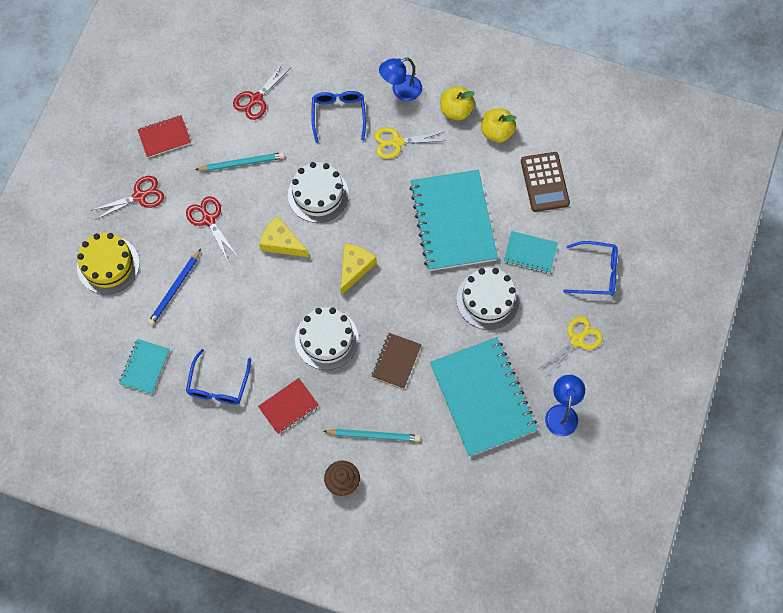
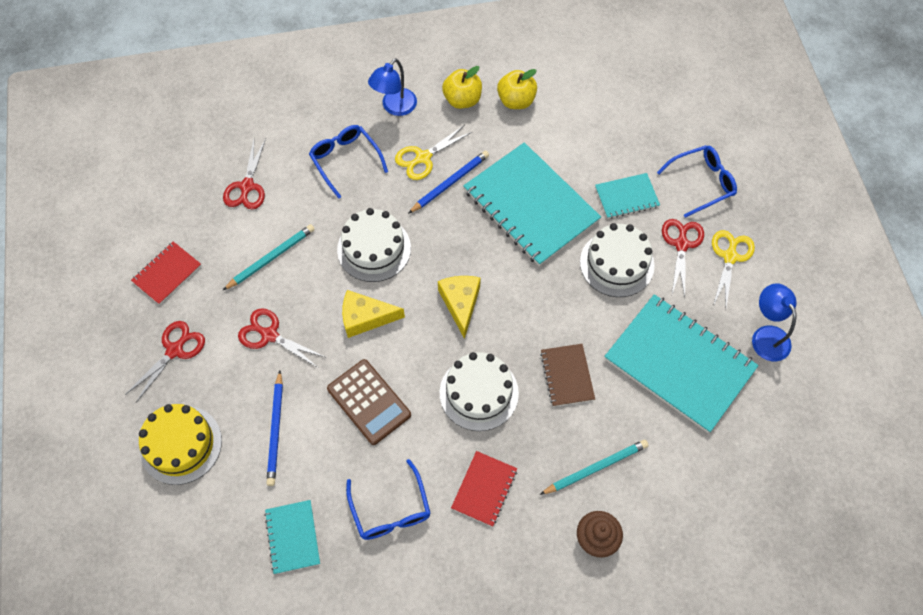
camera: 30 degrees left, 5 degrees down
(404, 172) = (450, 183): none -> blue pencil
(544, 182) = (594, 124): brown calculator -> brown calculator (369, 402)
(546, 311) = (681, 245): none -> red scissors

